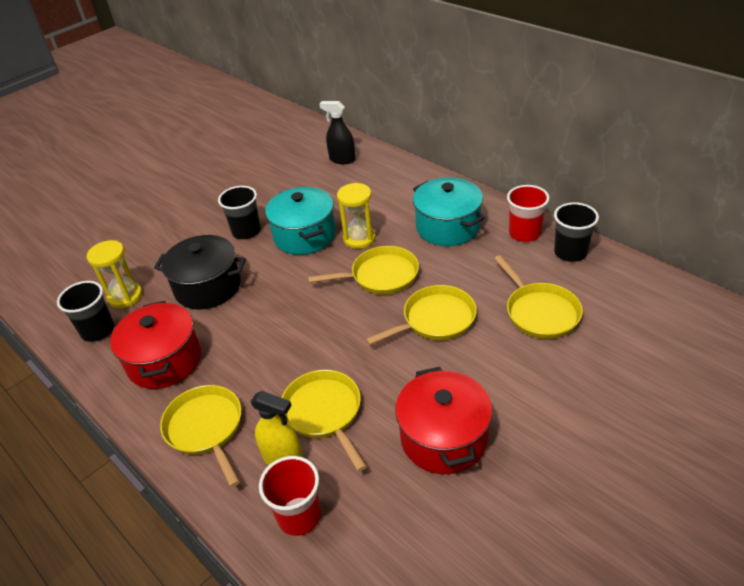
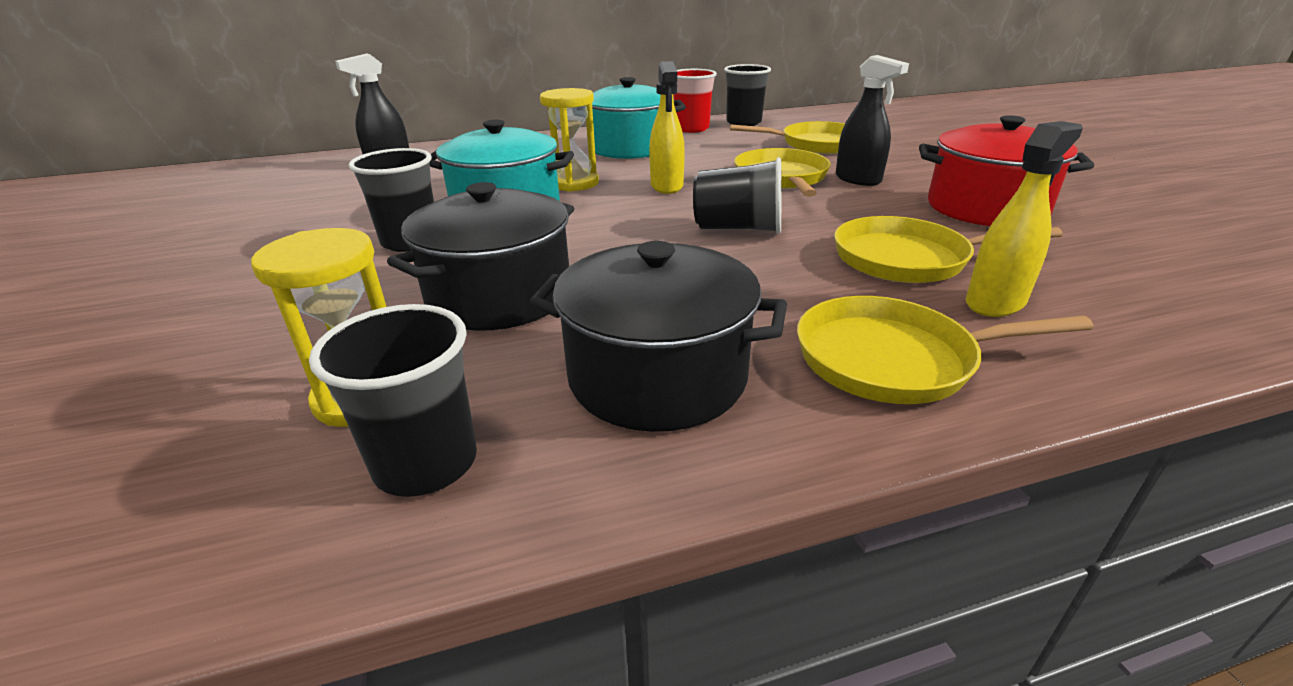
camera: 65 degrees left, 10 degrees down
(164, 361) = (657, 376): red pot -> black pot
(299, 516) = (1122, 311): red cup -> none
(329, 330) = (738, 228): none -> black cup
(380, 276) = (666, 186): yellow pan -> yellow spray bottle
(462, 358) = (858, 179): none -> black spray bottle

